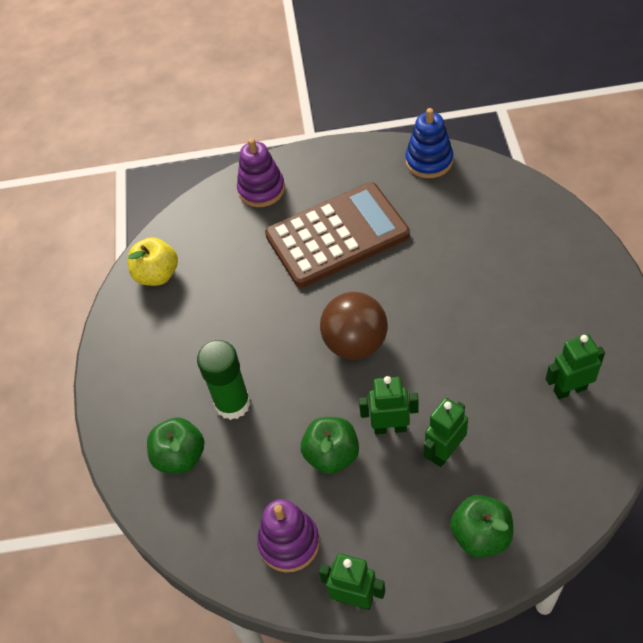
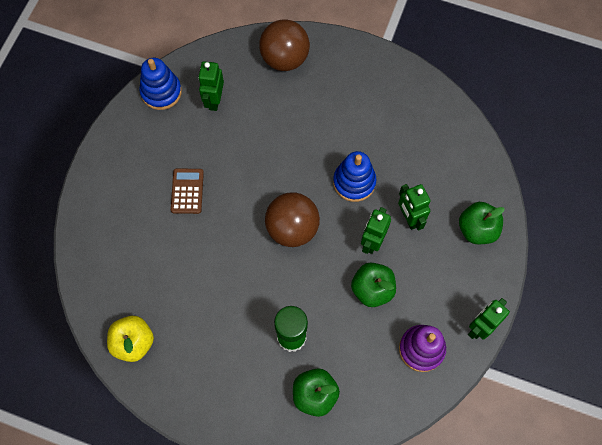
camera: 70 degrees left, 15 degrees up
(261, 189) = (101, 222): purple stacking toy -> none
(337, 235) = (187, 191): brown calculator -> brown calculator, size x0.43
(450, 374) = (354, 182): none -> blue stacking toy
(551, 238) = (285, 58): none -> brown ball
(569, 389) = (406, 120): green robot -> green robot (214, 100)

